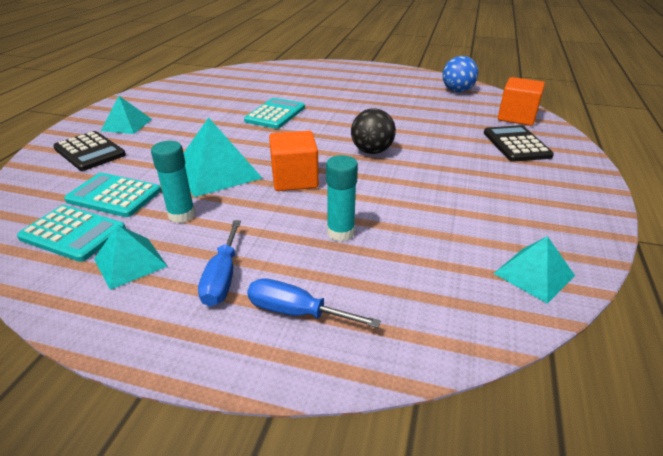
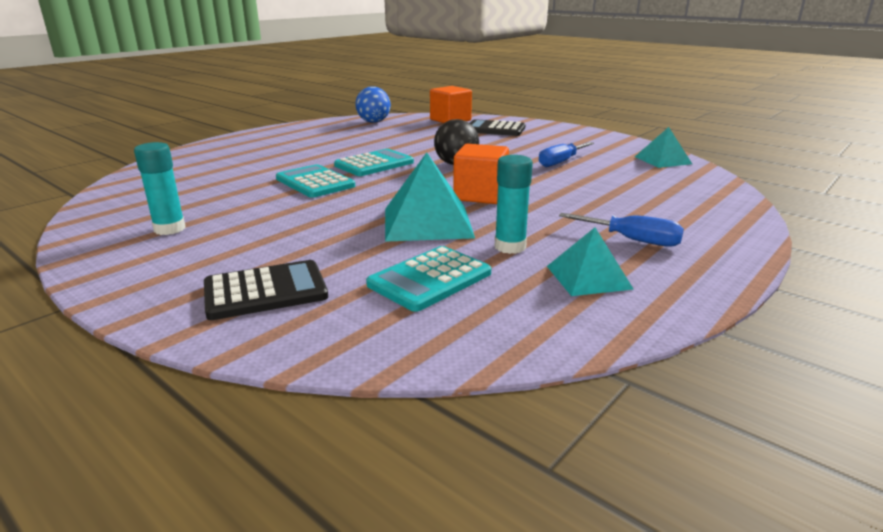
camera: 65 degrees left, 10 degrees down
(73, 233) = (506, 307): turquoise calculator -> turquoise calculator (374, 164)
(127, 125) = (202, 261): turquoise pyramid -> none
(296, 312) = (687, 222): blue screwdriver -> blue screwdriver (560, 162)
(340, 232) = (586, 194): turquoise glue stick -> turquoise glue stick (169, 229)

